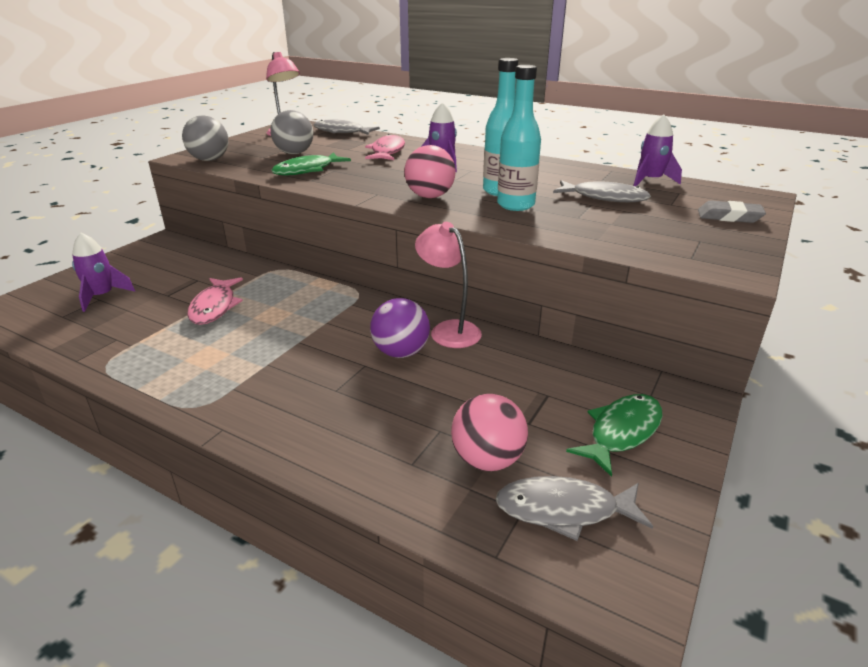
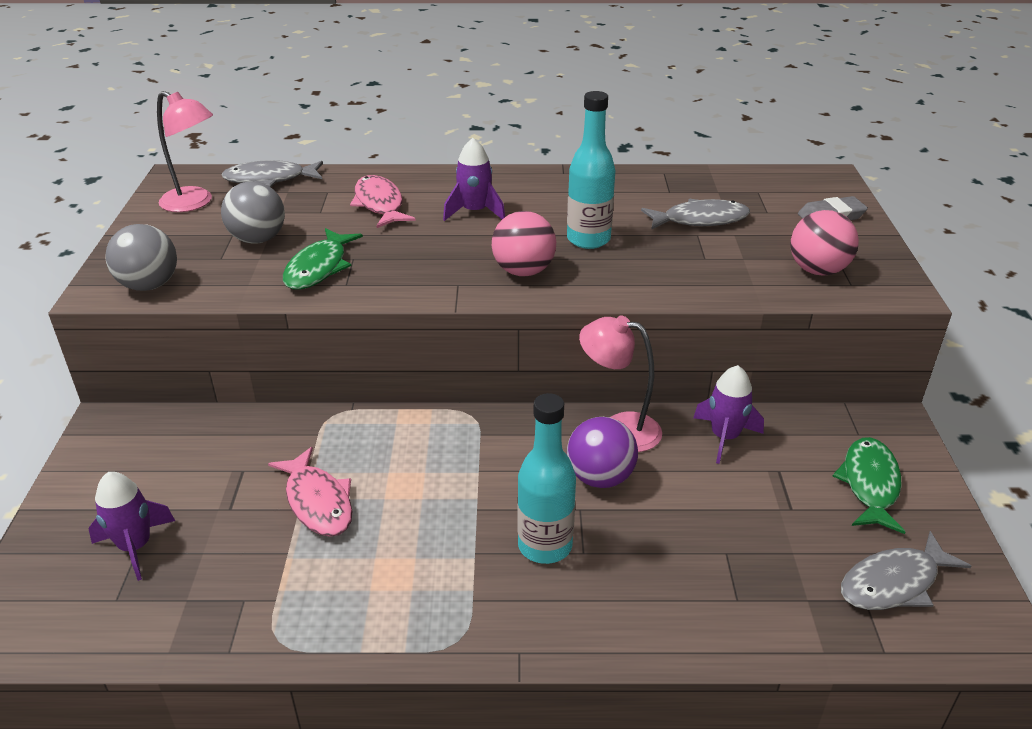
camera: 30 degrees left, 5 degrees up
(487, 460) = (794, 564): pink ball -> pink ball (817, 270)
(515, 205) = (627, 258): turquoise bottle -> turquoise bottle (545, 546)
(650, 181) = (716, 180): purple rocket -> purple rocket (724, 437)

